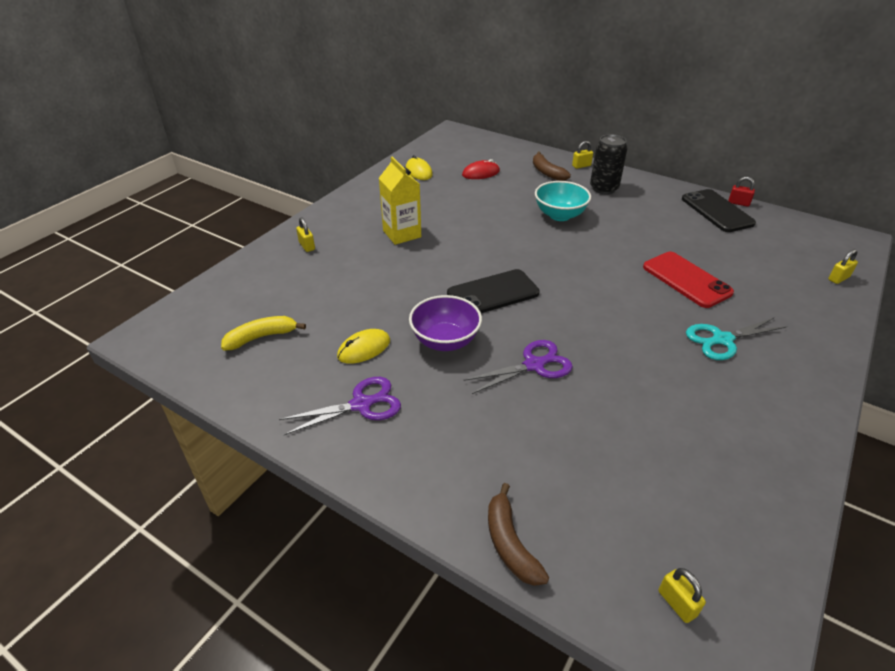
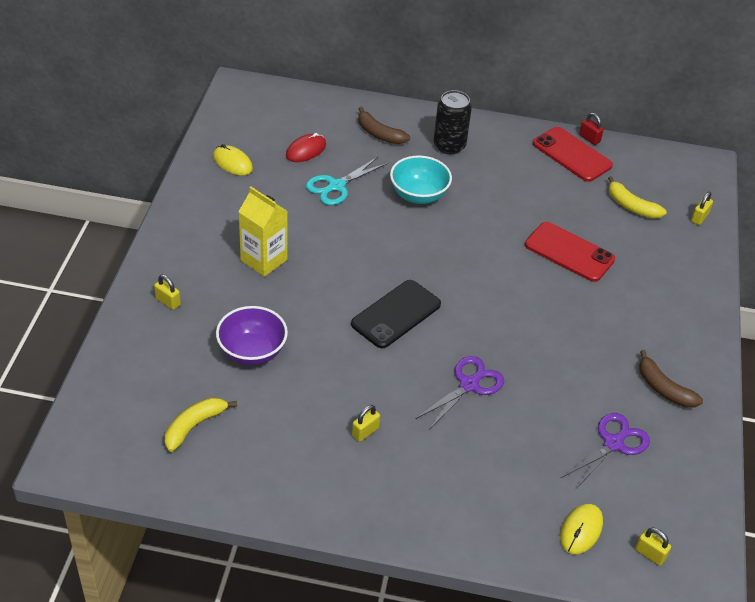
camera: 25 degrees left, 5 degrees up
(362, 404) = (336, 468): purple scissors -> purple scissors (613, 443)
(364, 348) = (304, 410): yellow mouse -> yellow mouse (581, 530)
(445, 341) = (377, 381): purple bowl -> purple bowl (252, 352)
(510, 544) = (518, 550): brown banana -> brown banana (663, 389)
(581, 166) = (412, 116): yellow padlock -> yellow padlock (365, 432)
(717, 211) = (572, 155): black phone -> red phone
(722, 340) = (619, 314): turquoise scissors -> turquoise scissors (336, 186)
(738, 203) = (589, 138): red padlock -> red padlock turned 45 degrees clockwise
(765, 257) = (631, 206): none -> yellow banana

